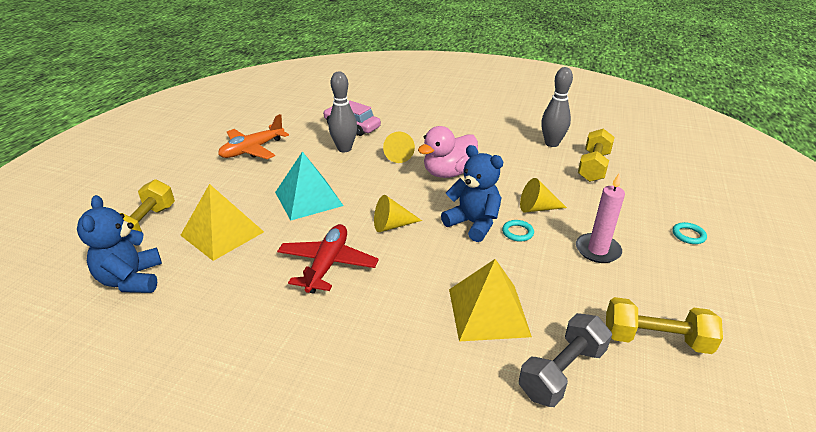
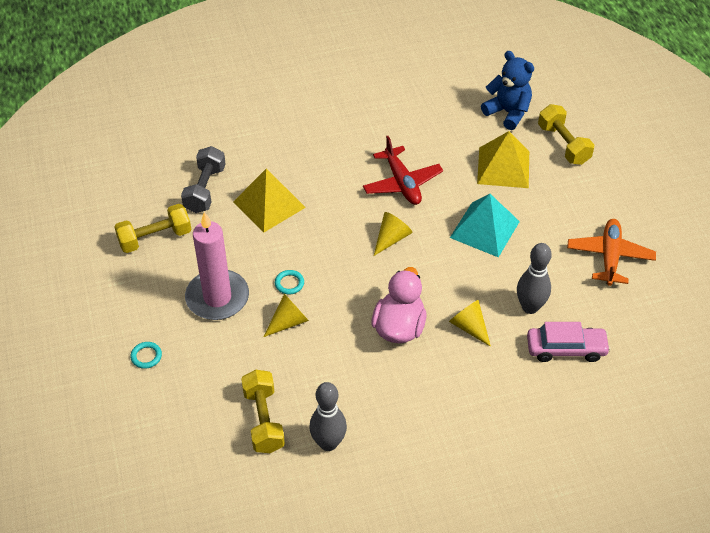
camera: 145 degrees right, 15 degrees up
(473, 224) = (330, 274): blue teddy bear -> none
(597, 250) = (217, 297): pink candle -> pink candle, size x1.57

